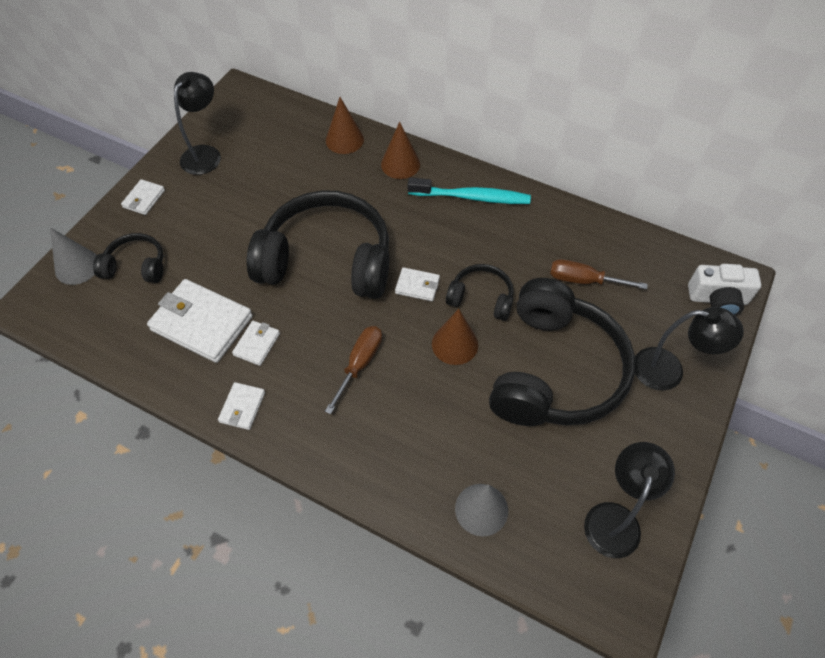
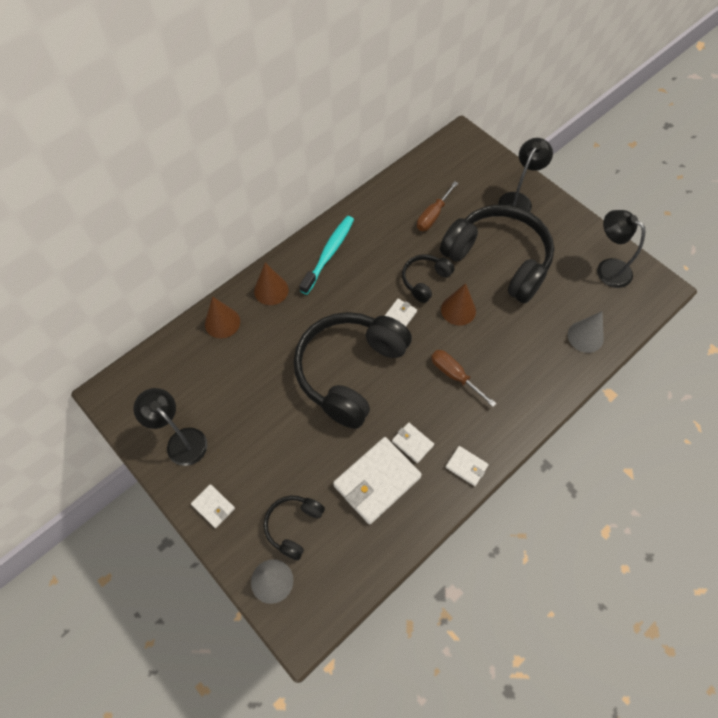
camera: 70 degrees left, 5 degrees up
(717, 299) = (474, 152): white camera -> none

